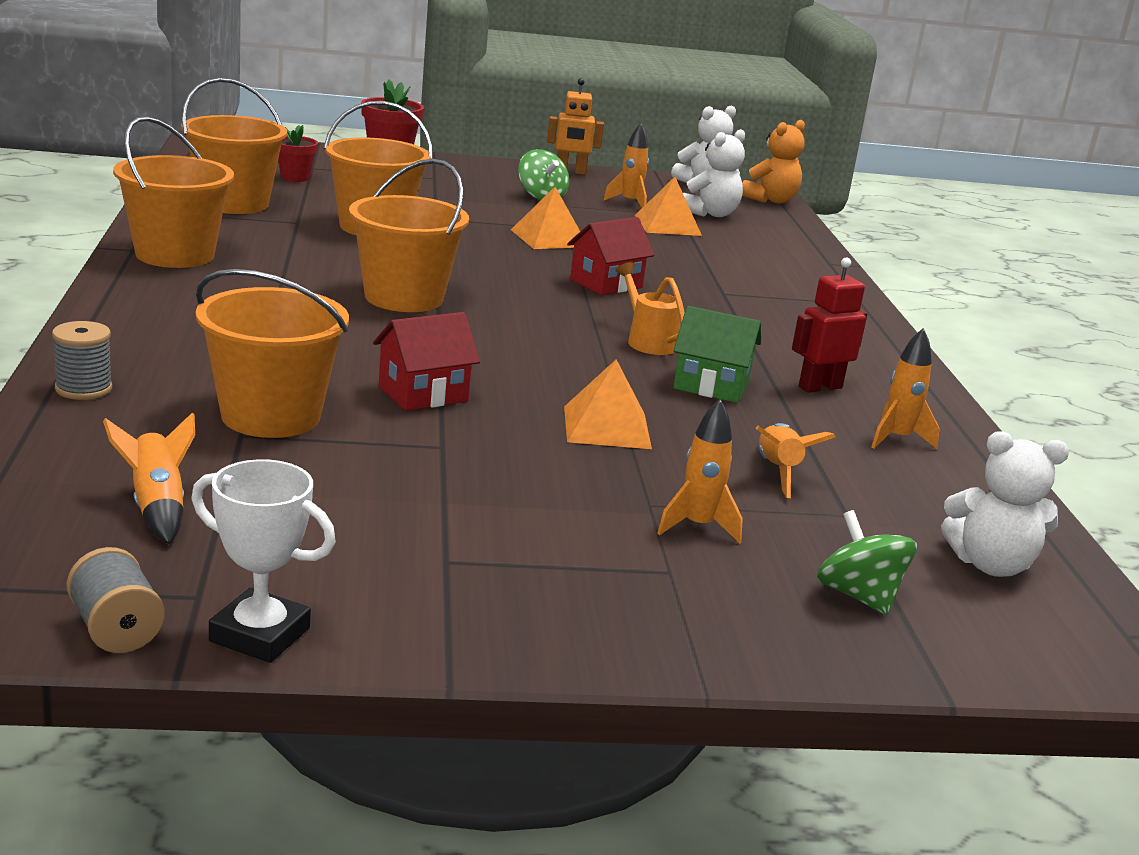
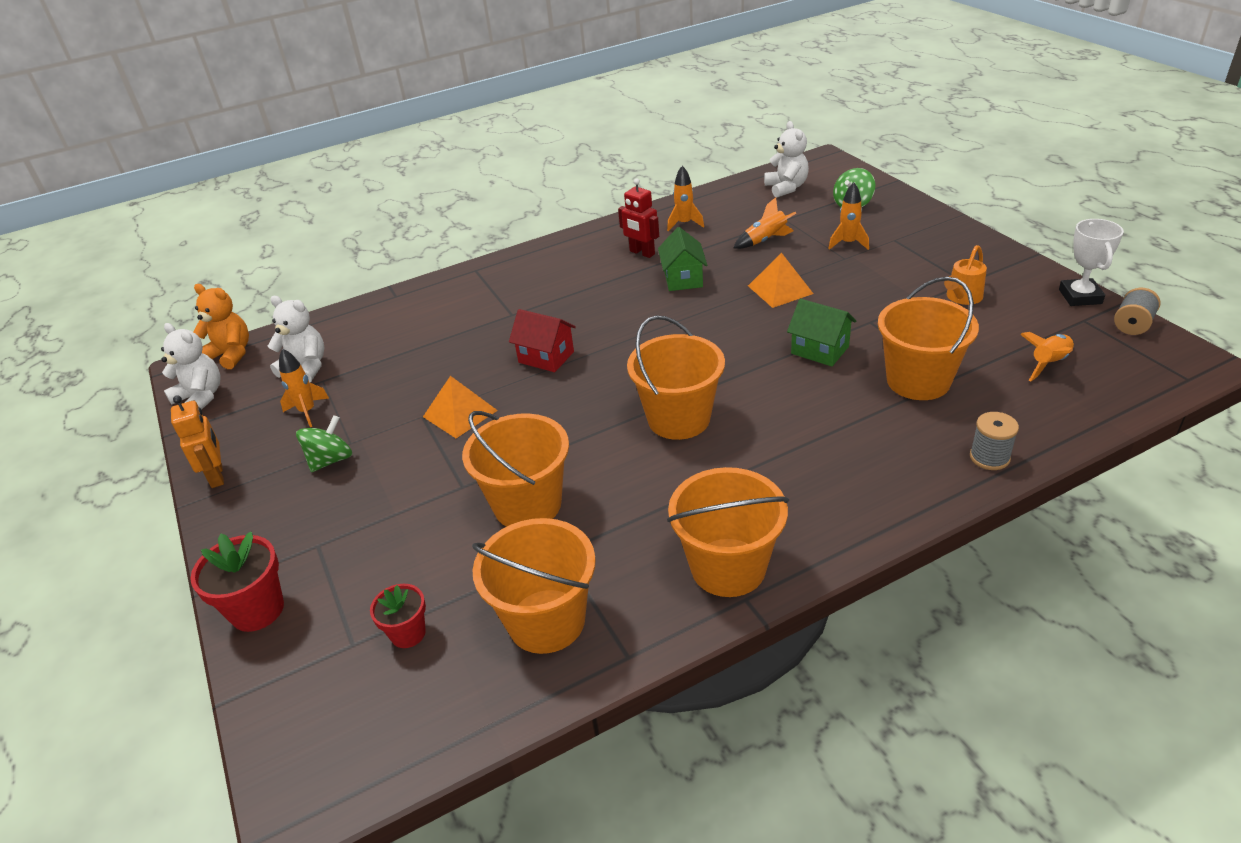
camera: 105 degrees left, 15 degrees up
(423, 394) = (820, 350): red house -> green house
(648, 341) = (639, 313): orange watering can -> orange watering can (962, 298)
(668, 225) = (362, 376): orange pyramid -> none

